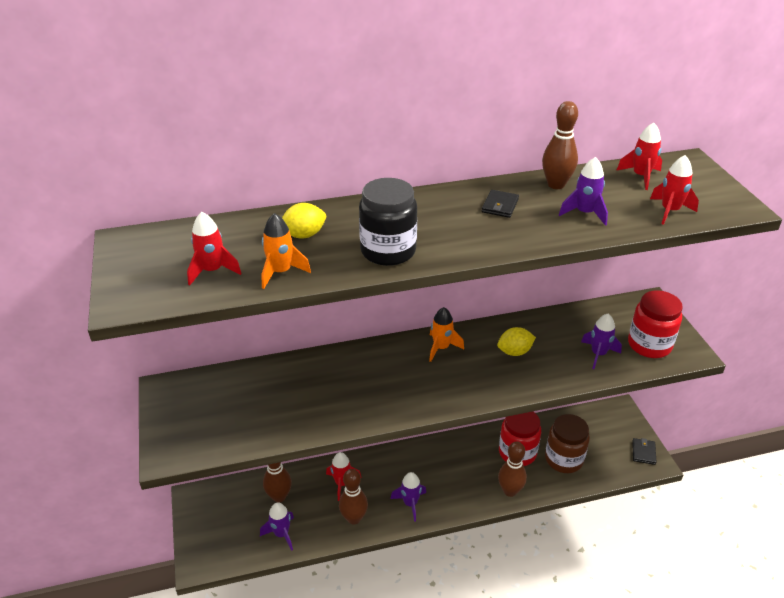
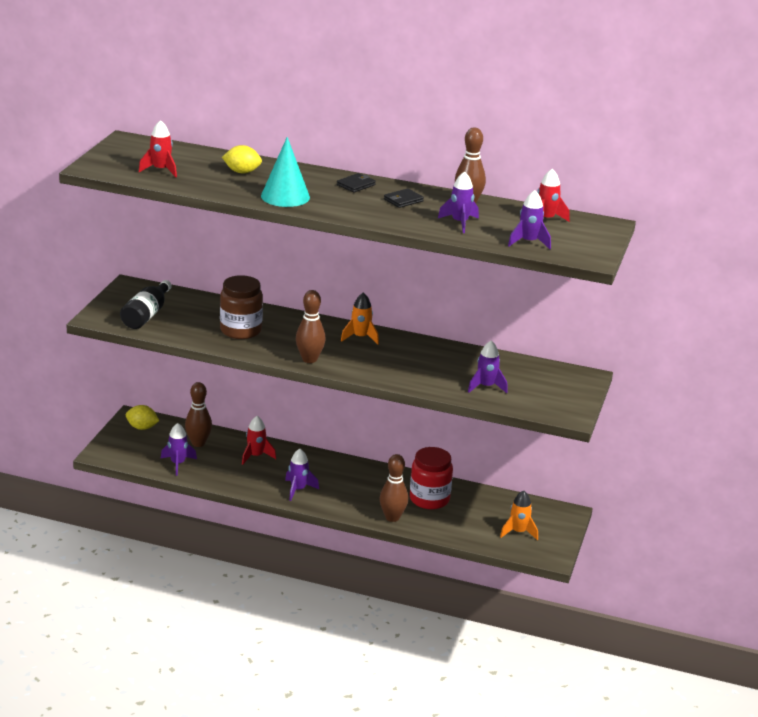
camera: 30 degrees right, 10 degrees down
(217, 422) = (146, 315): none -> black bottle
(281, 272) = (201, 184): orange rocket -> orange rocket (518, 532)
(354, 518) = (243, 479): brown bowling pin -> brown bowling pin (309, 359)
(388, 251) = (285, 196): black jar -> turquoise cone
(514, 352) = (417, 360): yellow lemon -> yellow lemon (142, 427)
(563, 459) = (467, 520): brown jar -> brown jar (241, 330)
(643, 452) = (549, 546): black wallet -> black wallet (356, 185)
(649, 345) = (540, 398): red jar -> none
(669, 211) = (528, 242): red rocket -> purple rocket

